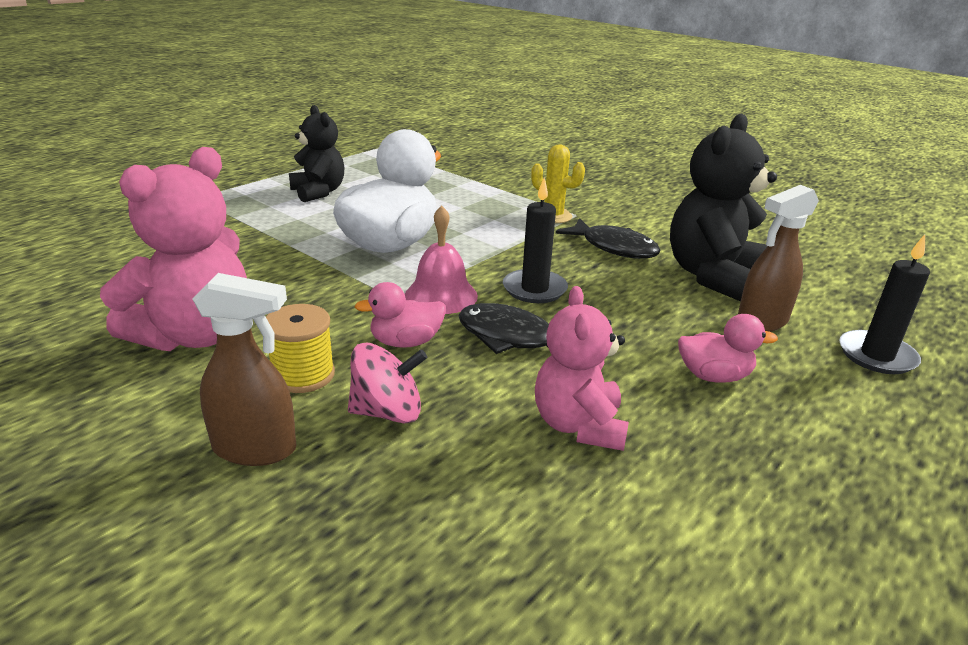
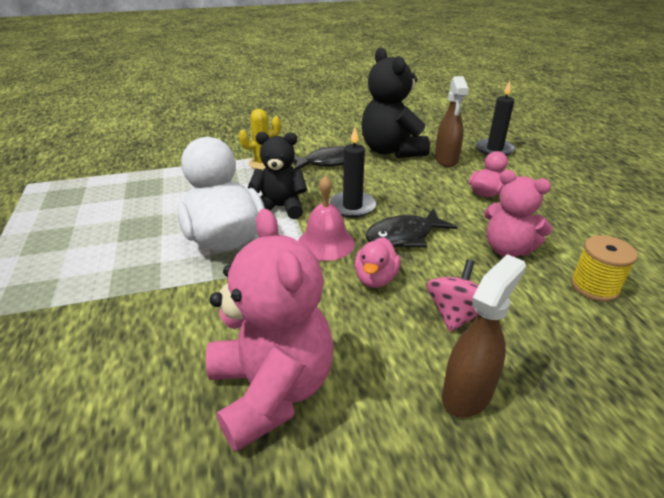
camera: 55 degrees left, 5 degrees up
(303, 375) = (384, 341): yellow spool -> yellow spool (594, 286)
(318, 192) = (73, 241): black teddy bear -> black teddy bear (280, 208)

